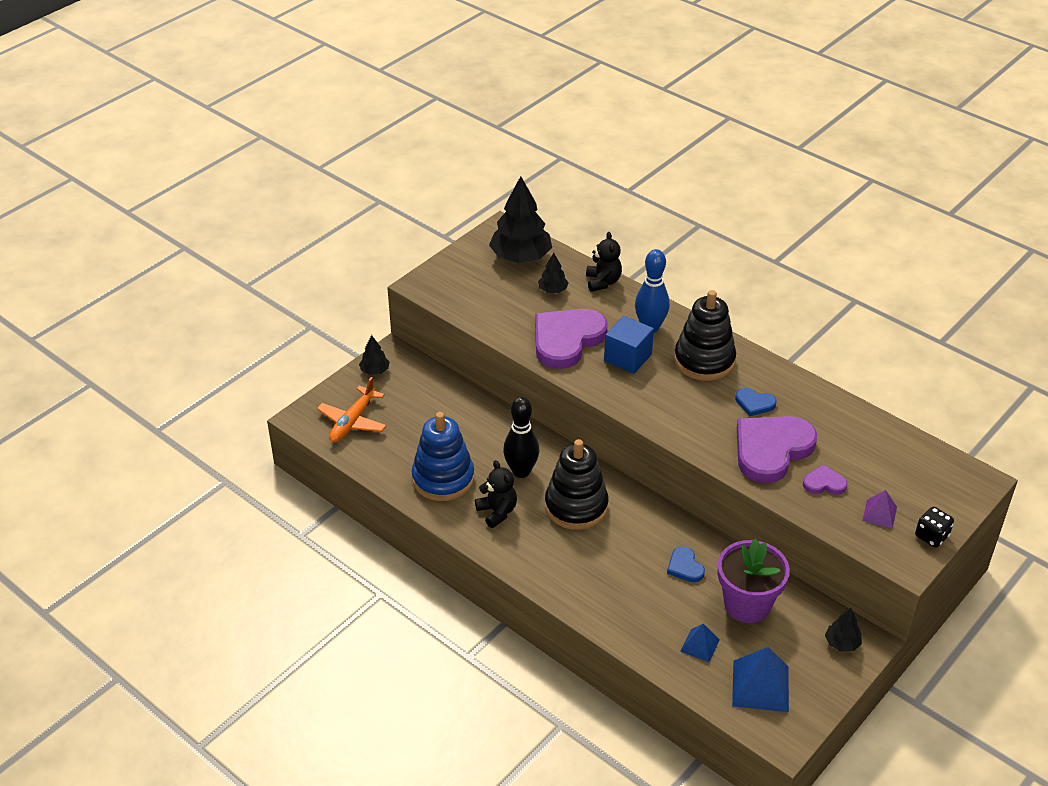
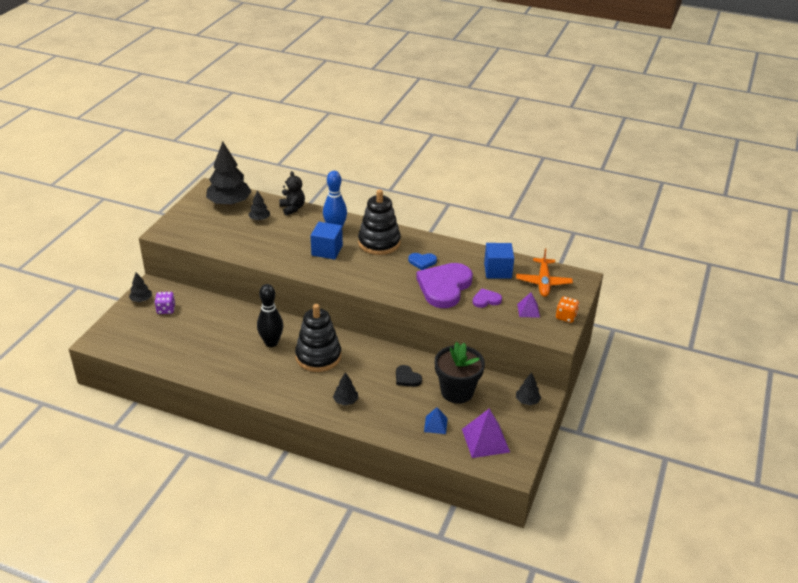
camera: 20 degrees left, 5 degrees down
(352, 421) = (135, 336): orange plane -> orange plane (543, 282)
(401, 392) = (166, 309): none -> purple dice
(443, 479) = (216, 359): blue stacking toy -> none
(497, 512) = (263, 372): black teddy bear -> none
(566, 340) = (280, 247): purple heart -> none
(591, 580) = (345, 401): none -> black tree
(685, 567) = (407, 378): blue heart -> black heart
(747, 604) = (457, 391): purple flower pot -> black flower pot
(760, 686) = (485, 440): blue pyramid -> purple pyramid
(859, 441) = (497, 270): none -> blue cube
(931, 536) = (566, 317): black dice -> orange dice

